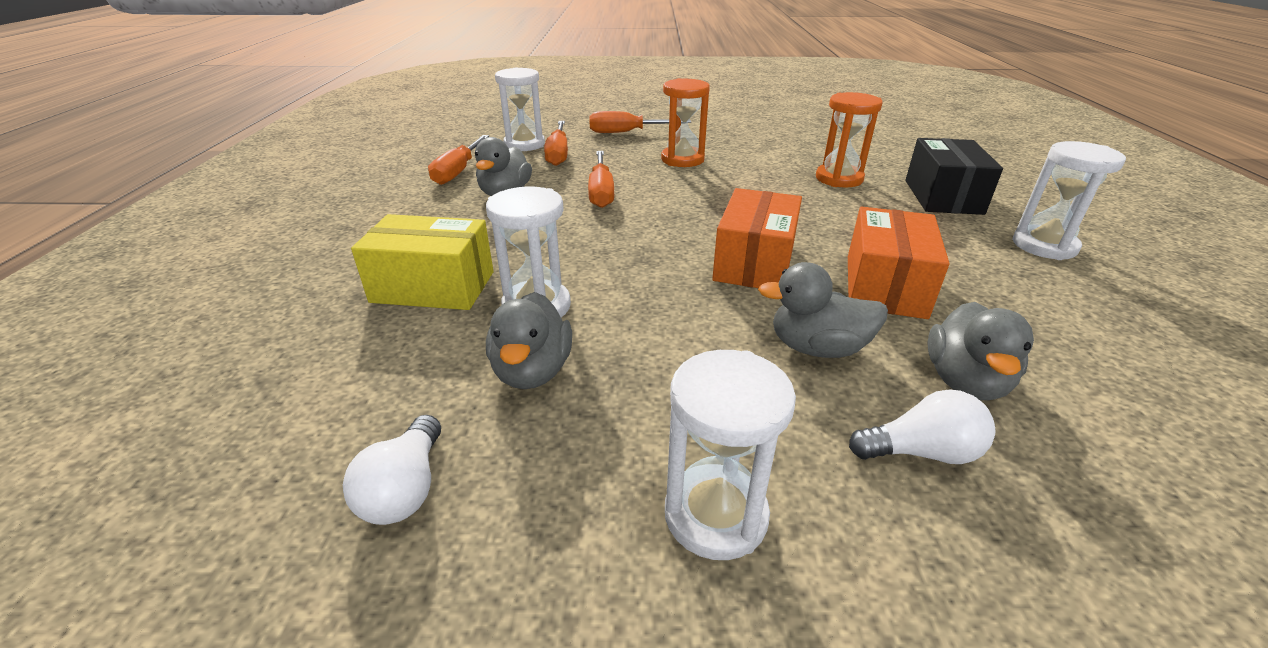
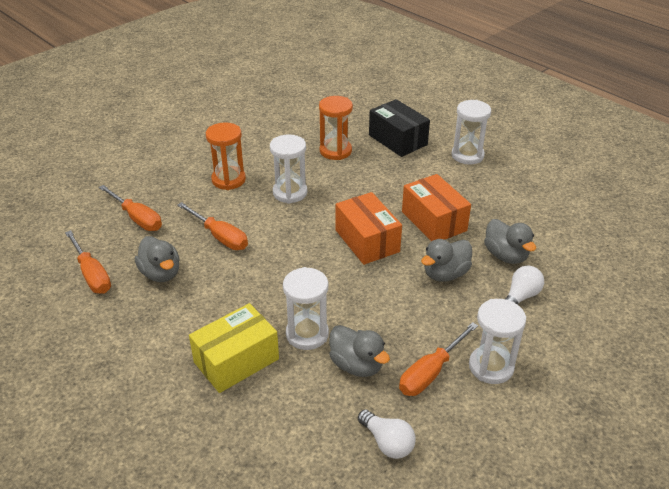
camera: 45 degrees left, 5 degrees up
(524, 144) = (95, 222): white hourglass -> white hourglass (290, 193)
(627, 132) = (153, 171): orange screwdriver -> orange screwdriver (431, 372)

